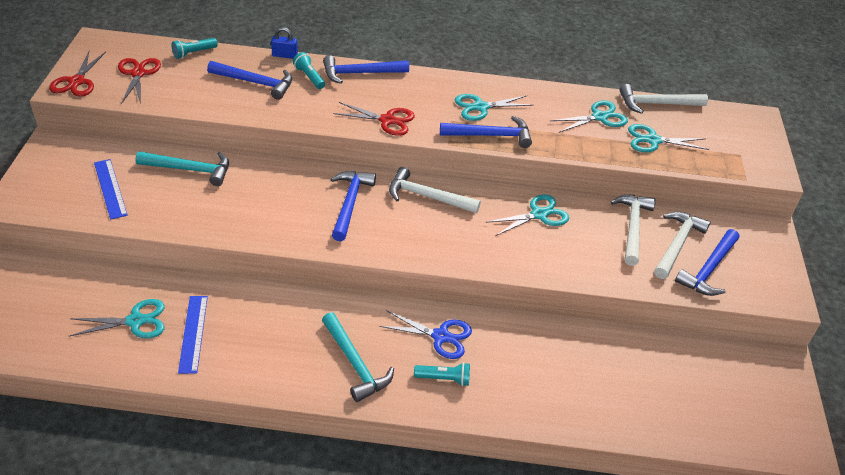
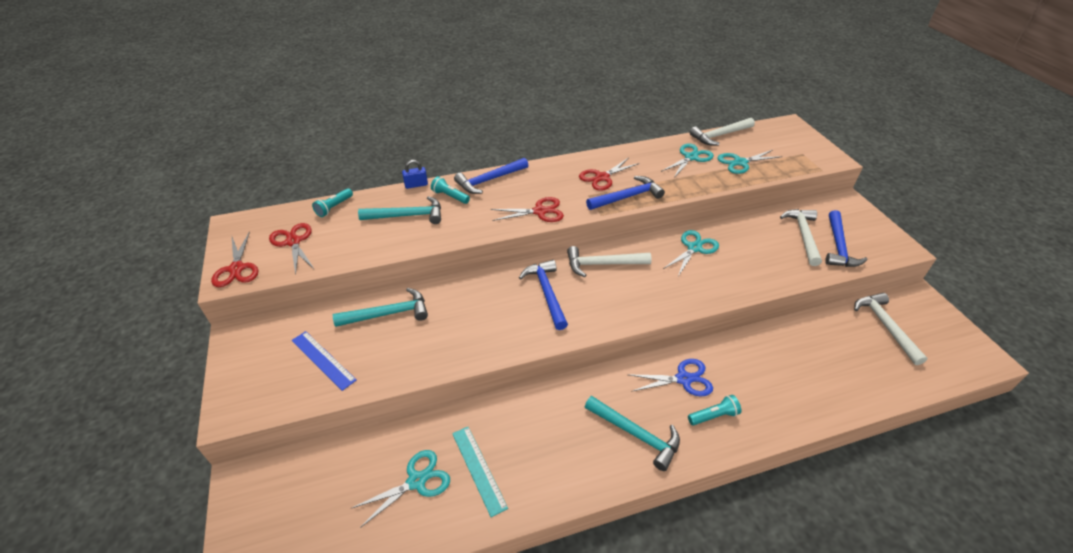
camera: 20 degrees left, 0 degrees up
(193, 333) = (479, 469): blue ruler -> turquoise ruler
(256, 83) = (407, 216): blue hammer -> turquoise hammer
(481, 107) = (602, 177): turquoise scissors -> red scissors
(632, 227) = (764, 234): white hammer -> white hammer (885, 326)

